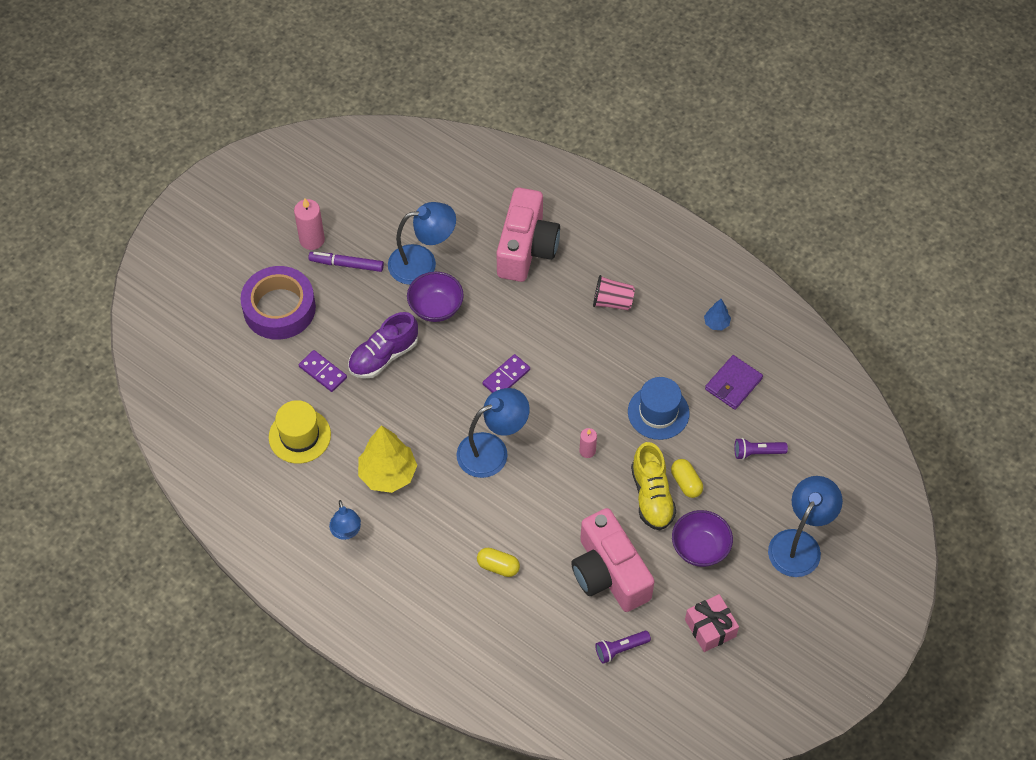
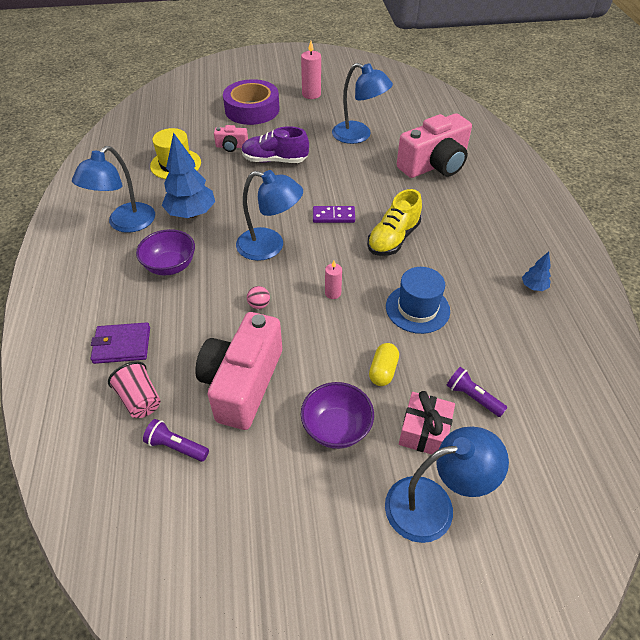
camera: 45 degrees right, 10 degrees down
(322, 372) = (231, 146): purple domino -> pink camera
(346, 264) = (314, 113): purple marker -> none
(346, 532) = (125, 224): blue lamp -> blue lamp, size x1.67
(388, 474) = (191, 214): yellow tree -> blue tree
(436, 308) = (337, 158): purple bowl -> purple bowl (170, 266)
(498, 566) = (177, 313): yellow capsule -> none
(547, 507) = (259, 305): none -> pink ball
(612, 302) = (461, 224): pink cup -> pink cup (140, 400)
(652, 496) = (344, 358): yellow shoe -> yellow shoe (393, 239)
(710, 628) = (266, 501): pink gift -> pink gift (424, 431)
(733, 384) = (504, 334): purple wallet -> purple wallet (122, 345)

